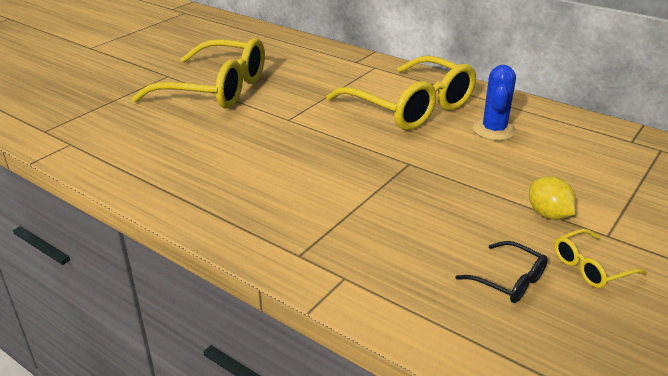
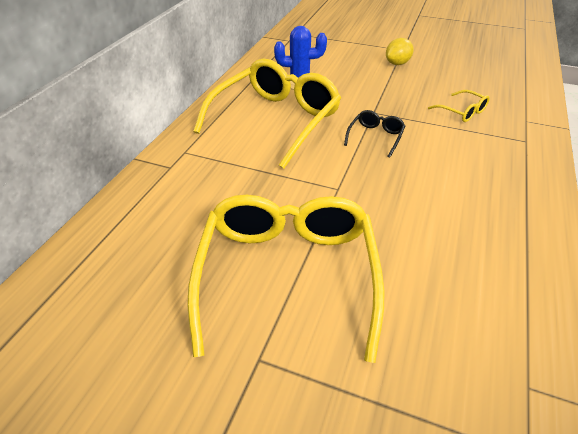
camera: 105 degrees left, 10 degrees up
(509, 280) = (470, 73): black glasses -> black glasses (375, 137)
(590, 267) = (436, 54): yellow glasses -> yellow glasses (462, 112)

